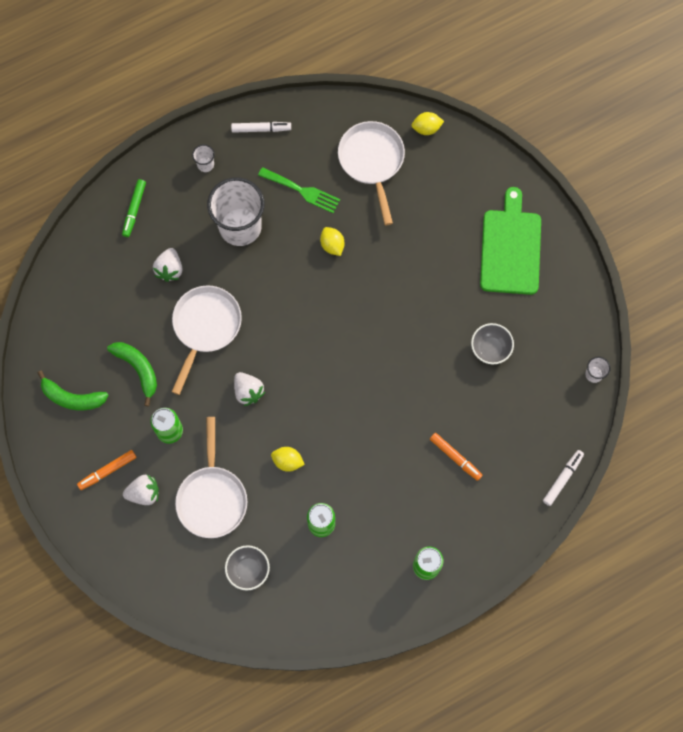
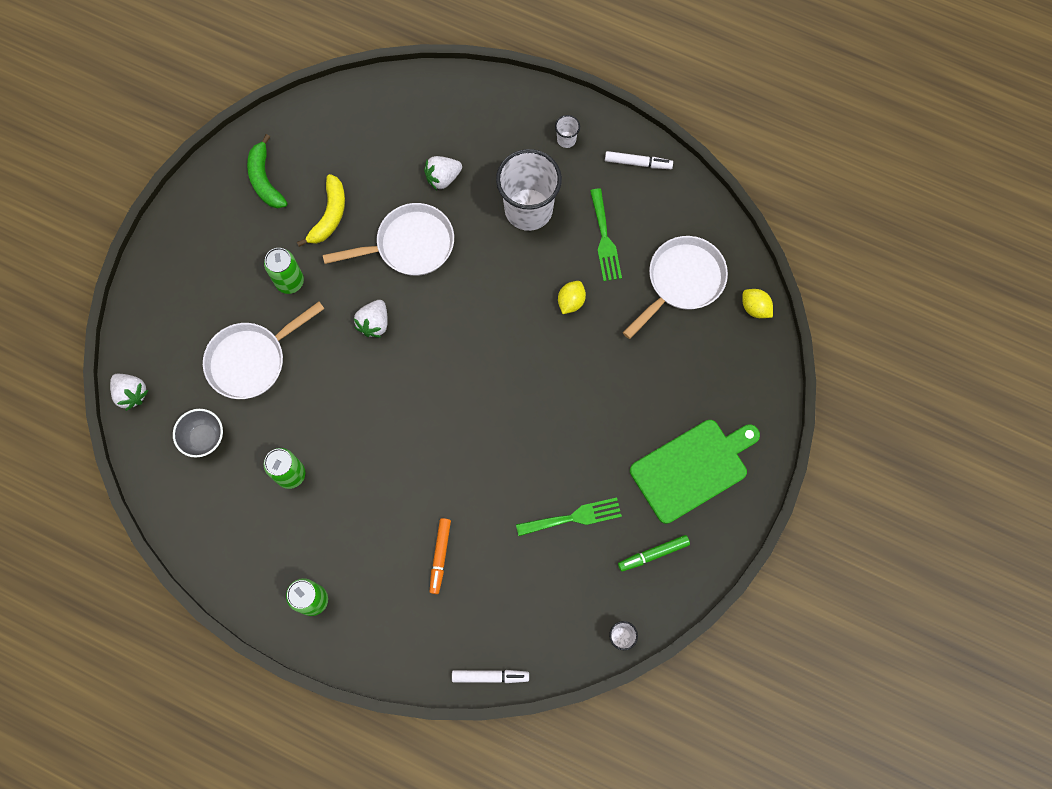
camera: 55 degrees right, 0 degrees up
(107, 471) = (217, 254): orange marker -> none
(134, 210) = (477, 110): green marker -> green marker (653, 554)
(138, 369) = (329, 215): green banana -> yellow banana
(144, 493) = (217, 299): white strawberry -> white strawberry (131, 394)
(261, 129) = (638, 163): white marker -> white marker turned 45 degrees counterclockwise
(287, 461) = (331, 403): yellow lemon -> none
(490, 349) = (573, 517): grey bowl -> green fork

